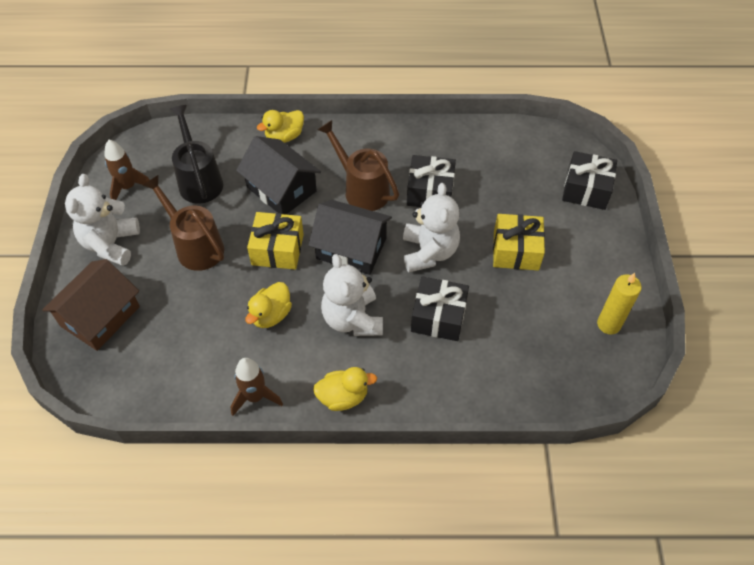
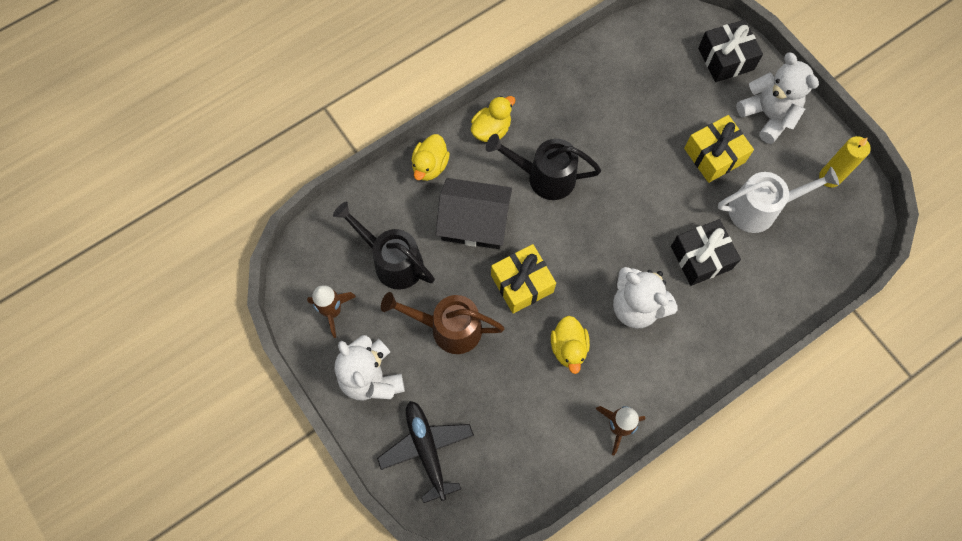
camera: 35 degrees left, 15 degrees up
(100, 316) = (426, 449): brown house -> black plane
(343, 397) = (684, 378): yellow duck -> yellow duck (491, 130)
(351, 248) = (582, 241): black house -> none
(362, 189) = (544, 177): brown watering can -> black watering can
(429, 252) = (648, 202): white teddy bear -> white teddy bear (768, 115)
(430, 192) = (603, 142): black gift -> none
(523, 312) = (760, 209): none -> white watering can

